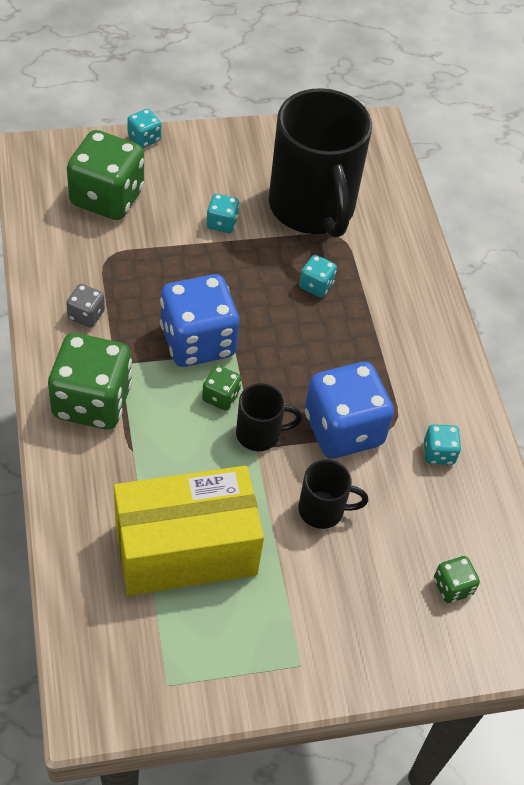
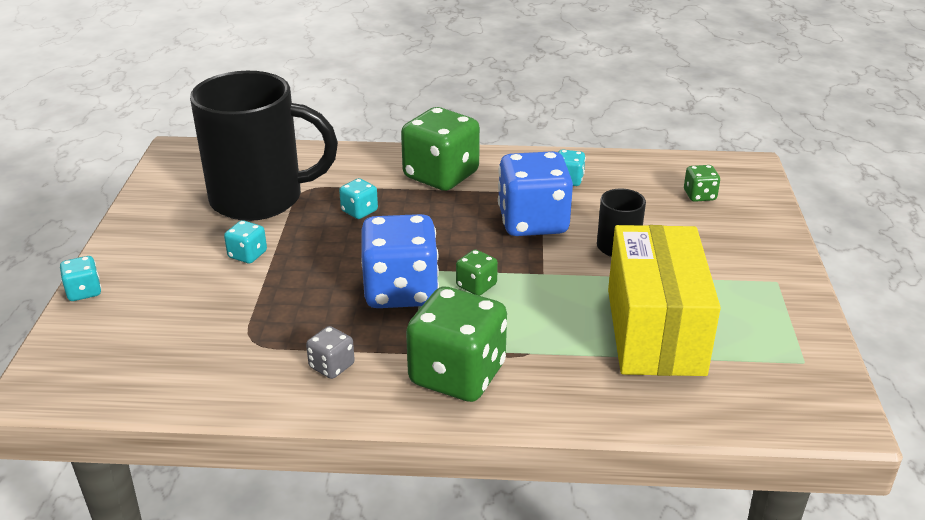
camera: 70 degrees left, 20 degrees down
(107, 197) = (159, 330): green dice -> green dice (441, 175)
(260, 434) = (527, 268): black mug -> none

